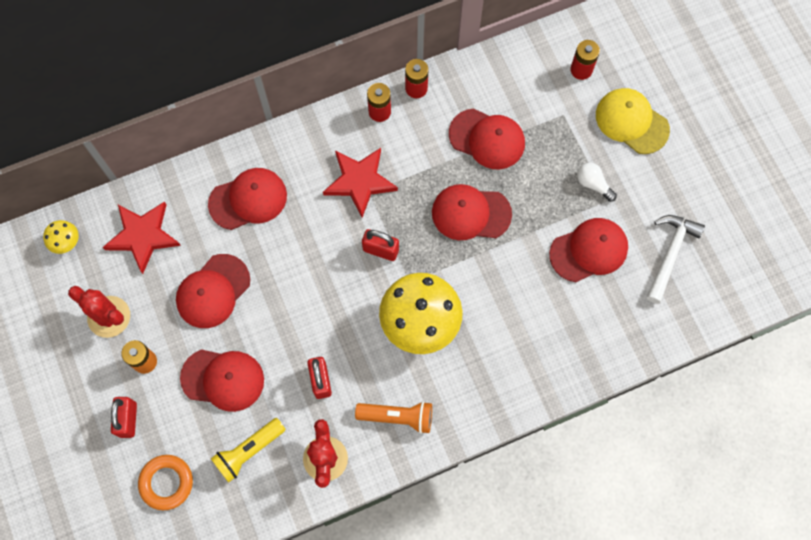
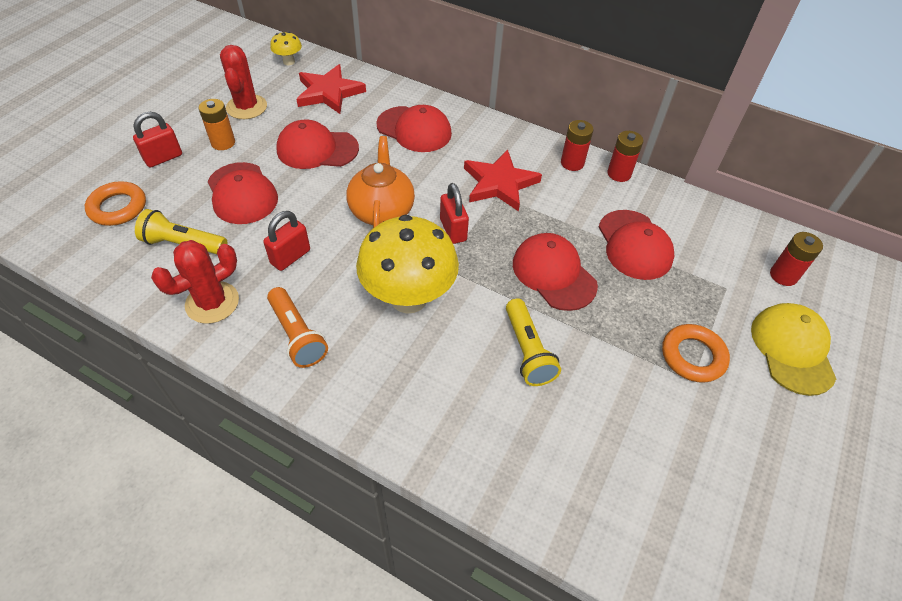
camera: 50 degrees right, 20 degrees down
(322, 286) = (382, 210): none -> orange teapot
(517, 280) = (527, 351): none -> yellow flashlight
(589, 250) = (623, 397): red cap -> none
(593, 184) = (693, 356): white light bulb -> orange ring
(670, 254) = (706, 485): white hammer -> none

